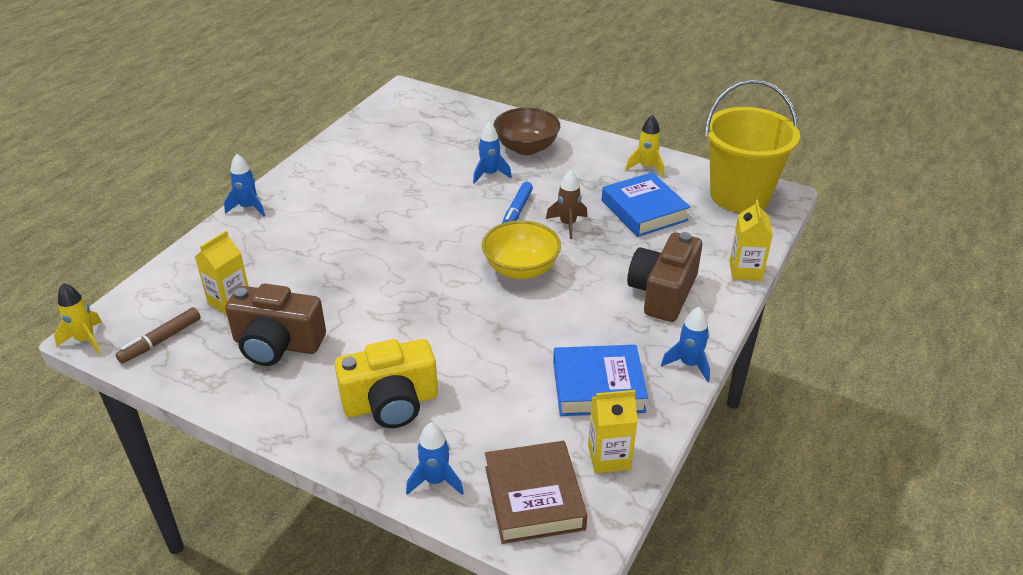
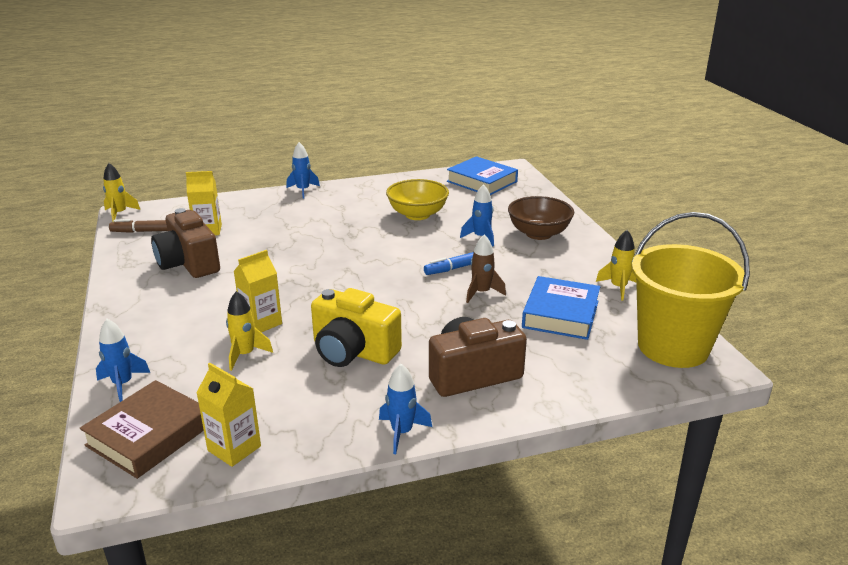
camera: 45 degrees right, 10 degrees down
(391, 403) = (182, 328): yellow camera -> yellow camera (353, 351)
(486, 387) = (245, 354): none -> yellow rocket
(521, 269) = (396, 301): yellow bowl -> yellow bowl (417, 214)
(598, 387) = (311, 401): blue book -> blue book (482, 181)
(745, 270) = (575, 401): yellow carton -> yellow carton (261, 323)

